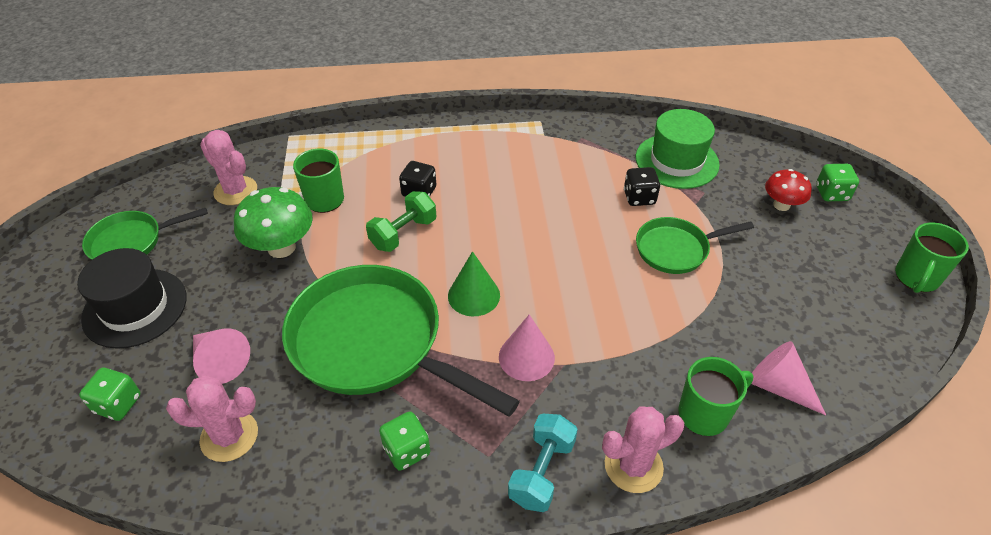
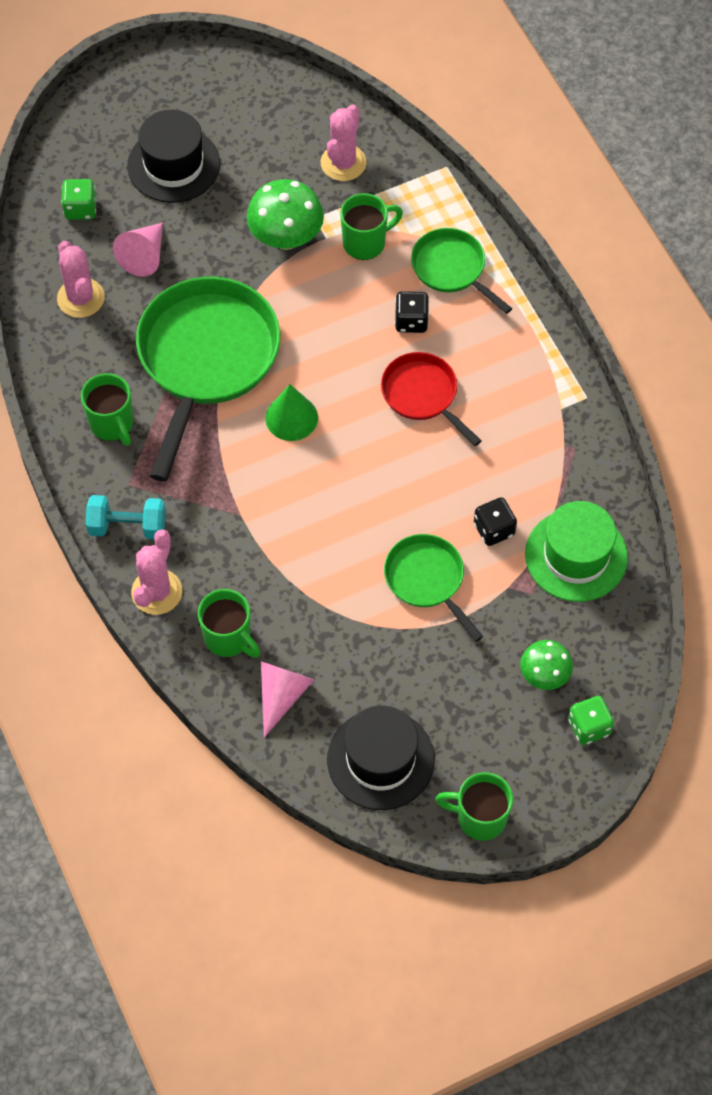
camera: 70 degrees right, 15 degrees up
(131, 242) = (243, 118): green pan -> green pan (452, 269)
(403, 233) = (346, 330): green dumbbell -> none
(406, 450) = (112, 424): green dice -> green mug
(494, 204) = (422, 395): none -> red pan
(526, 357) = (237, 482): pink cone -> none
(633, 466) = (157, 592): pink cactus -> pink cactus turned 60 degrees clockwise
(781, 205) = (544, 675): red mushroom -> green mushroom
(855, 329) = (380, 759): none -> black hat

